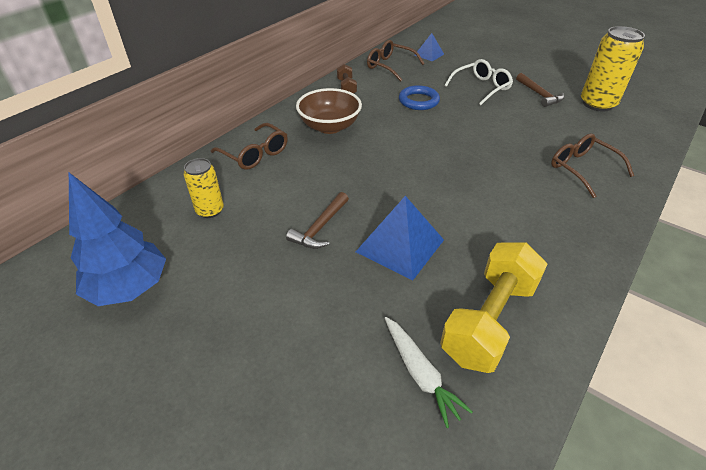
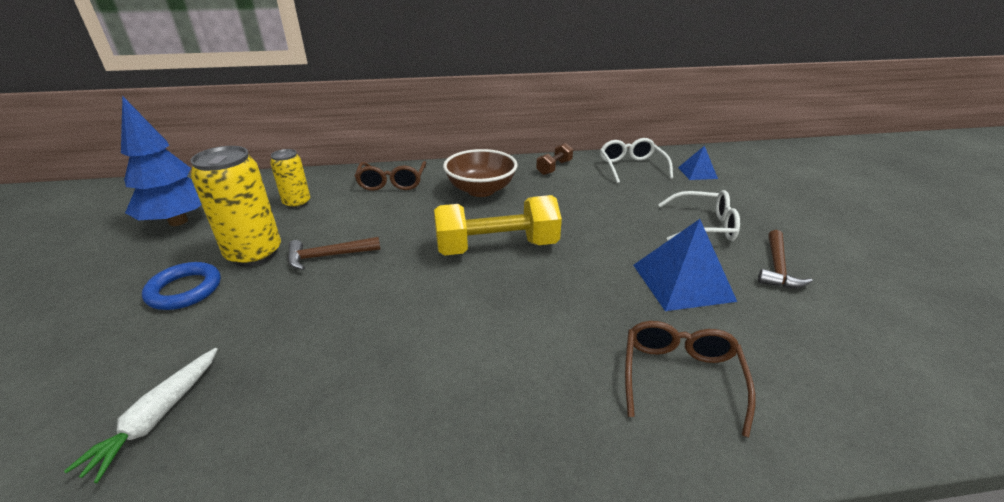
camera: 45 degrees right, 10 degrees down
(390, 66) = (631, 167): brown glasses -> white glasses
(400, 245) = (348, 310): blue pyramid -> blue pyramid (682, 282)
(418, 101) = (603, 207): blue ring -> blue ring (185, 290)
(489, 320) = (278, 431): yellow dumbbell -> yellow dumbbell (497, 247)
(597, 104) = (863, 322): yellow can -> yellow can (254, 254)

